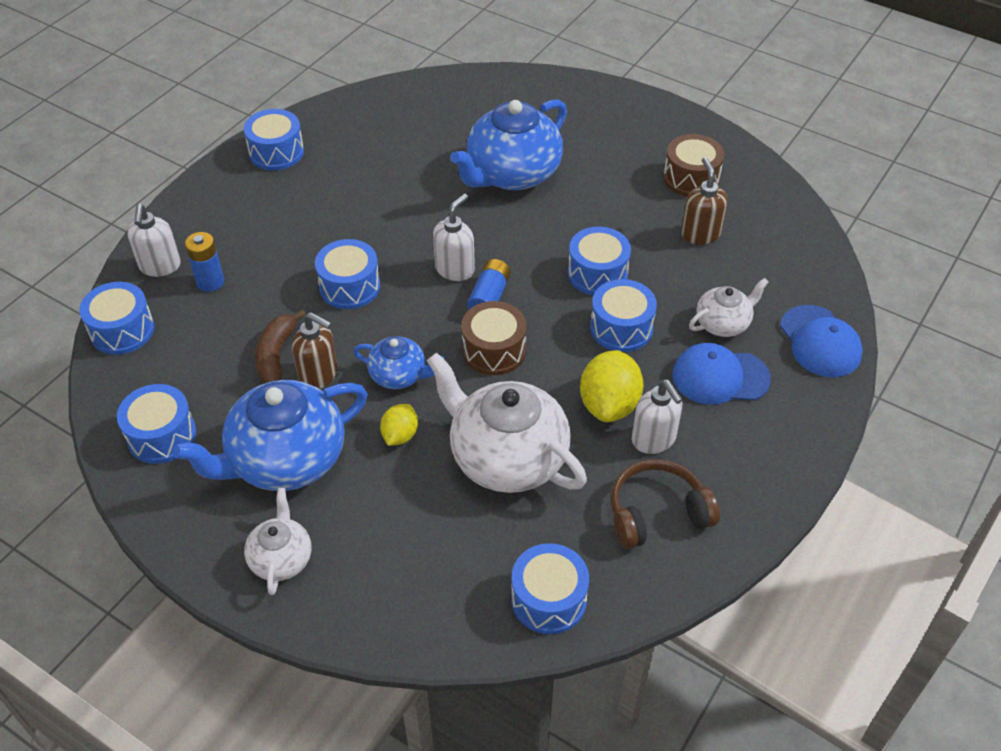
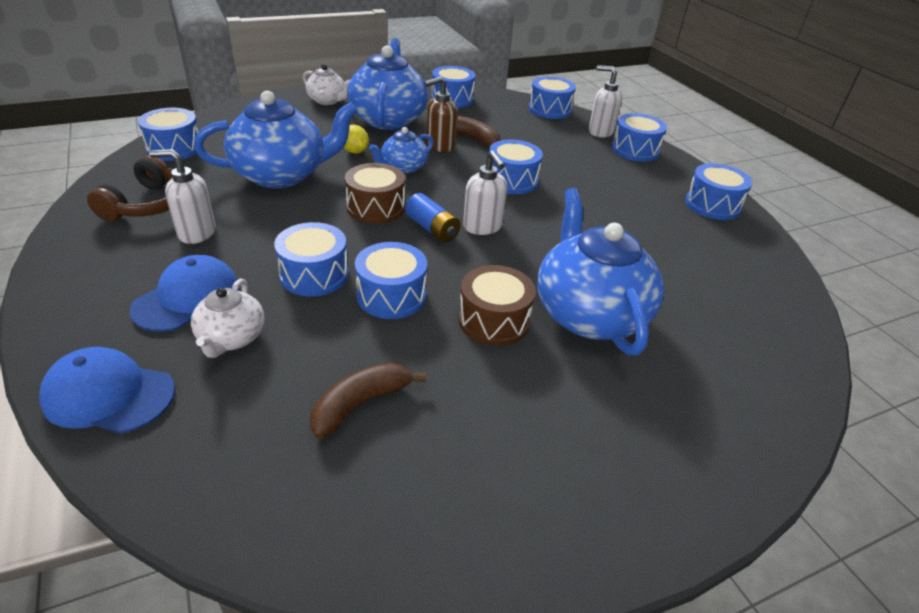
camera: 120 degrees right, 10 degrees down
(190, 227) = (635, 150): none -> blue drum
(210, 282) = (568, 141): blue battery -> none
(506, 457) = (282, 175): white teapot -> blue teapot
(609, 404) = (255, 230): yellow lemon -> none
(691, 178) = (462, 463): brown drum -> brown drum (493, 321)
(700, 234) = (360, 404): brown soap dispenser -> brown banana

